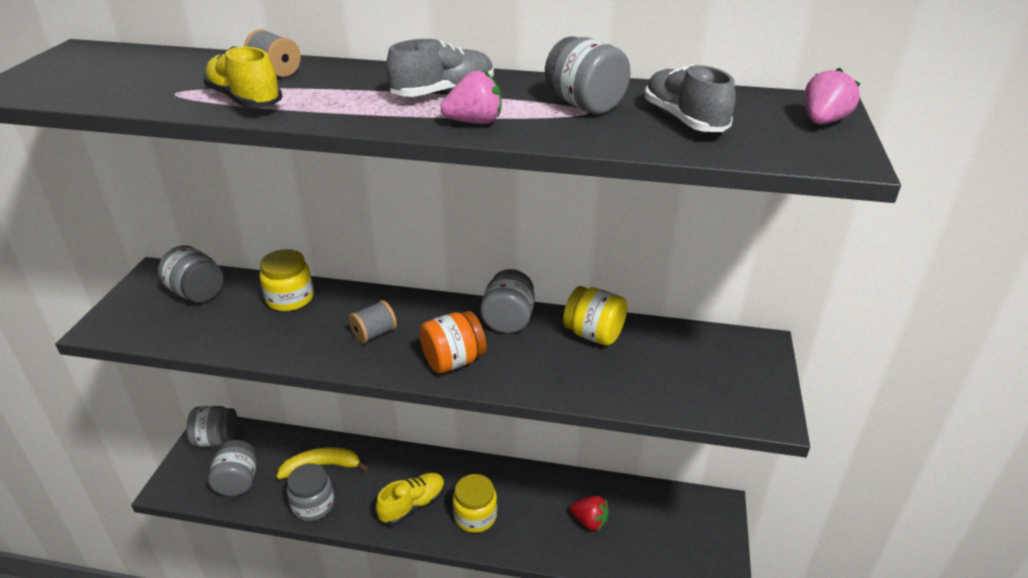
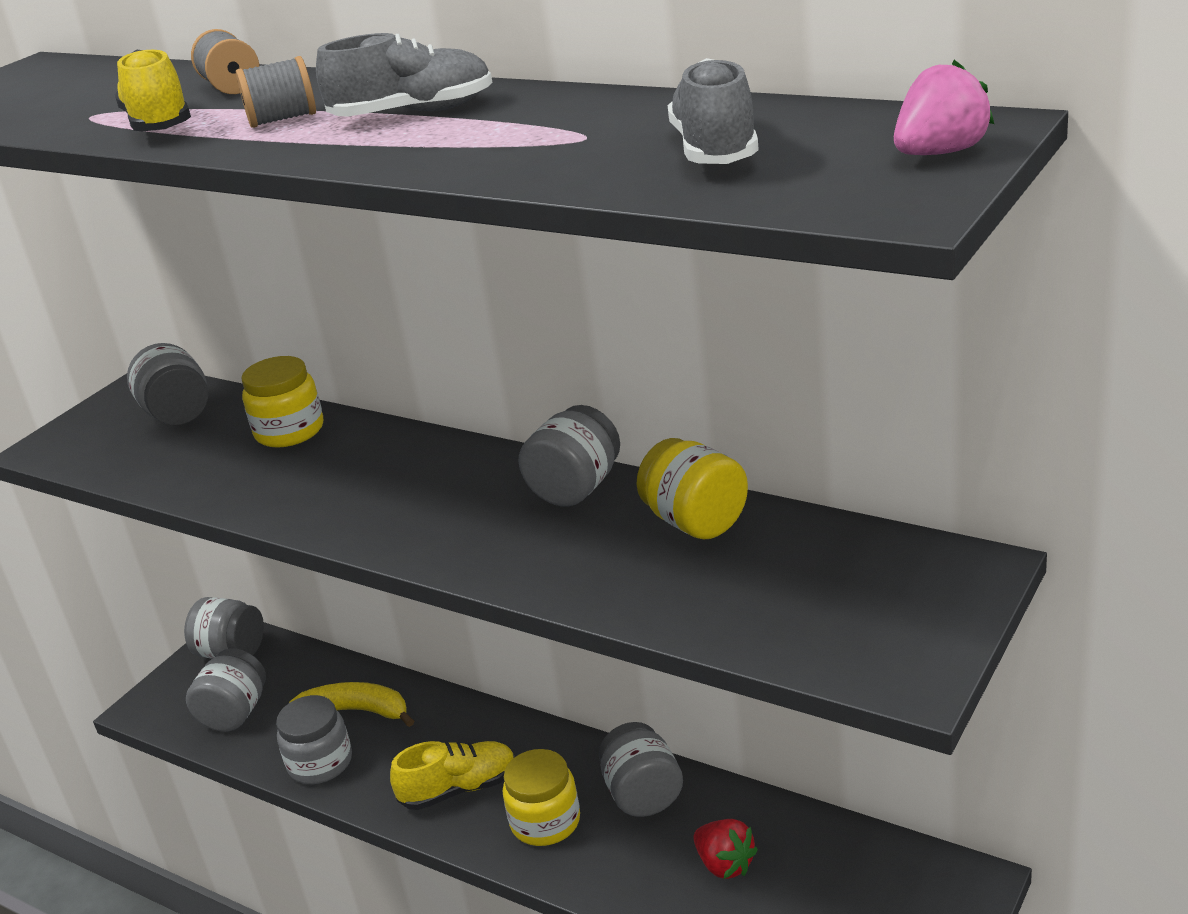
camera: 25 degrees right, 5 degrees down
(374, 334) = (373, 488): grey spool -> grey spool (283, 119)
(453, 361) = (459, 537): orange jar -> none
(474, 122) = (411, 152): pink strawberry -> none
(585, 105) = (590, 129): grey jar -> grey jar (643, 794)

